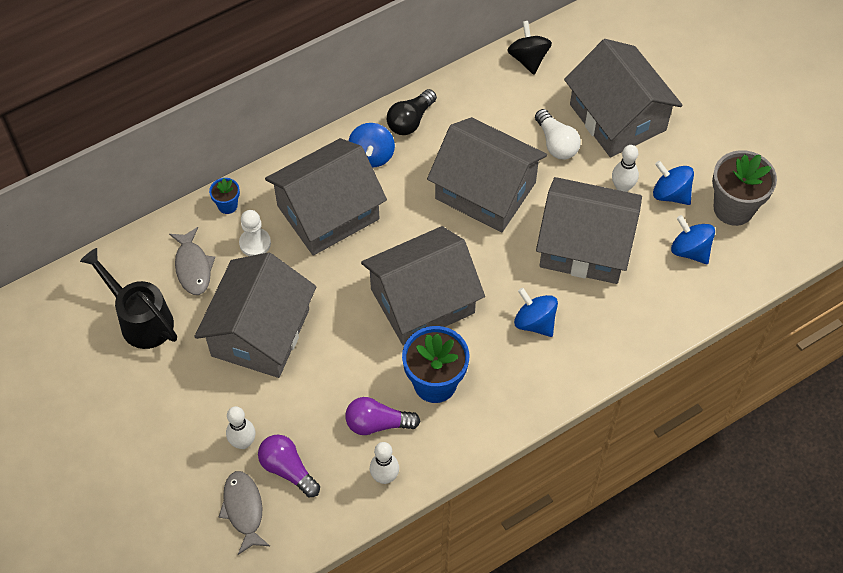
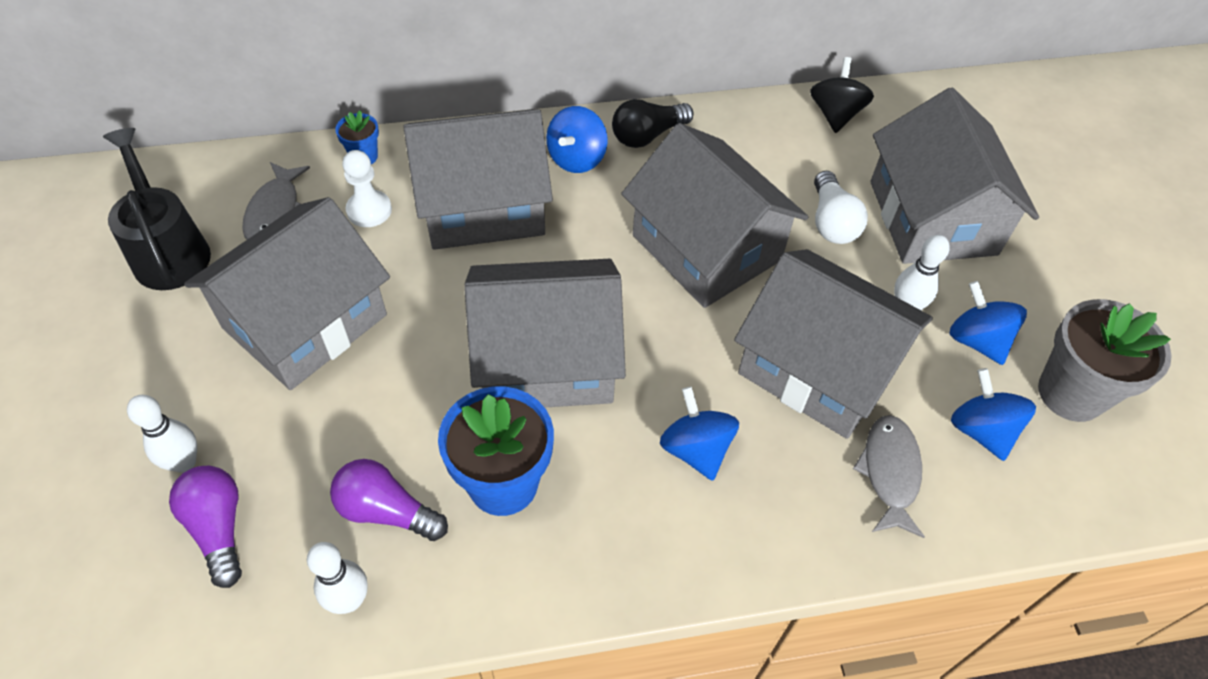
camera: 20 degrees right, 5 degrees down
(244, 510) = (118, 564): grey fish -> grey fish (890, 472)

